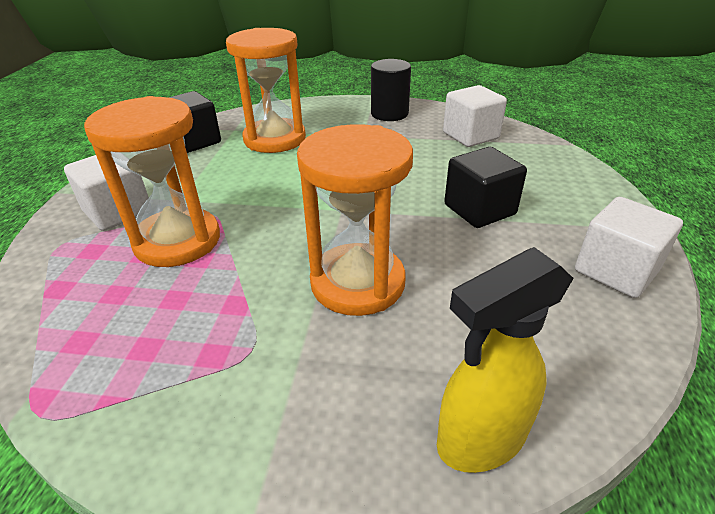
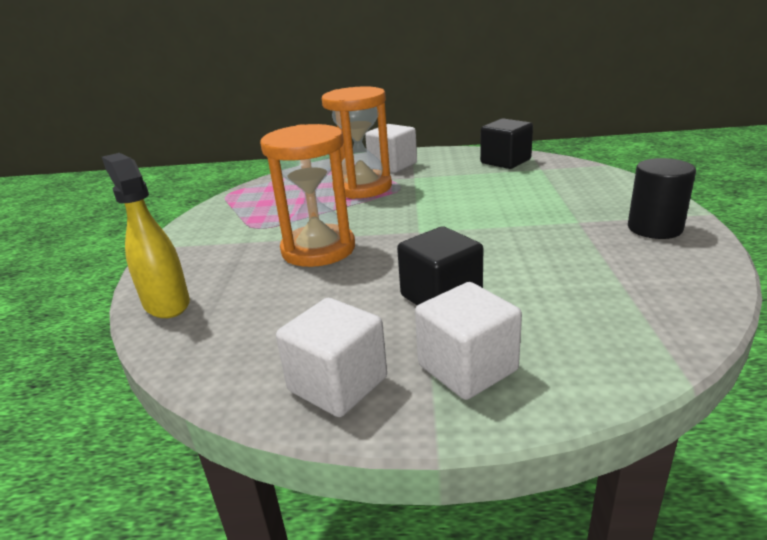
camera: 85 degrees right, 10 degrees down
(275, 139) = (533, 186): orange hourglass -> none
(470, 136) = (636, 285): white cube -> white cube (467, 368)

